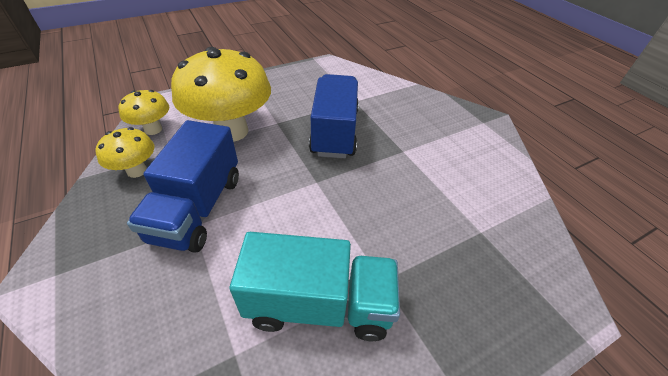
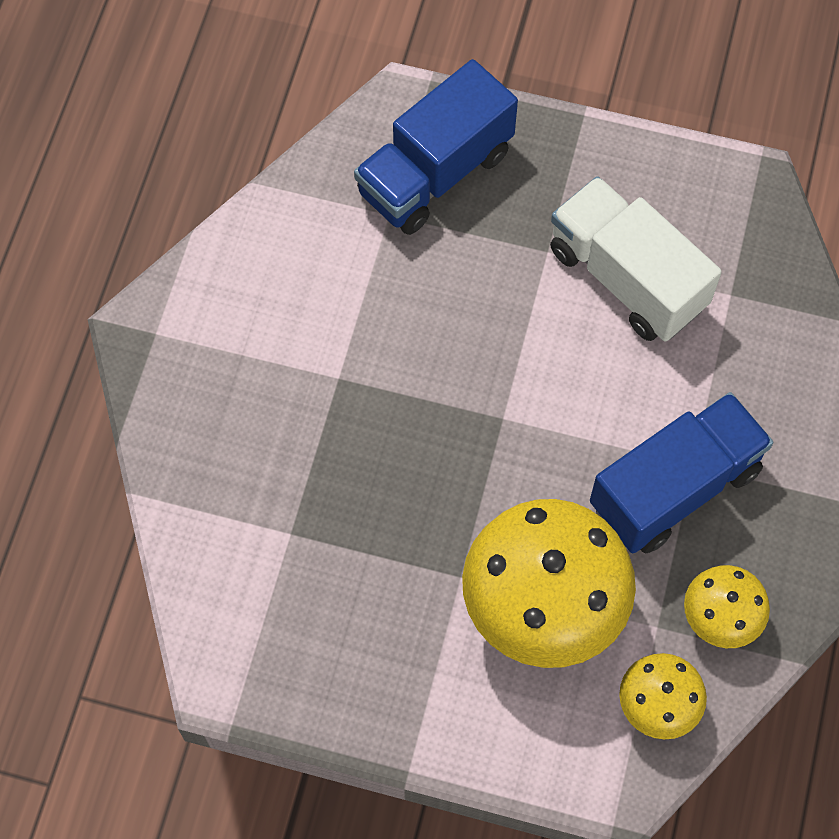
camera: 135 degrees left, 20 degrees up
(319, 304) = (627, 278): turquoise truck -> white truck
(334, 132) = (394, 487): blue truck -> blue truck (435, 173)

